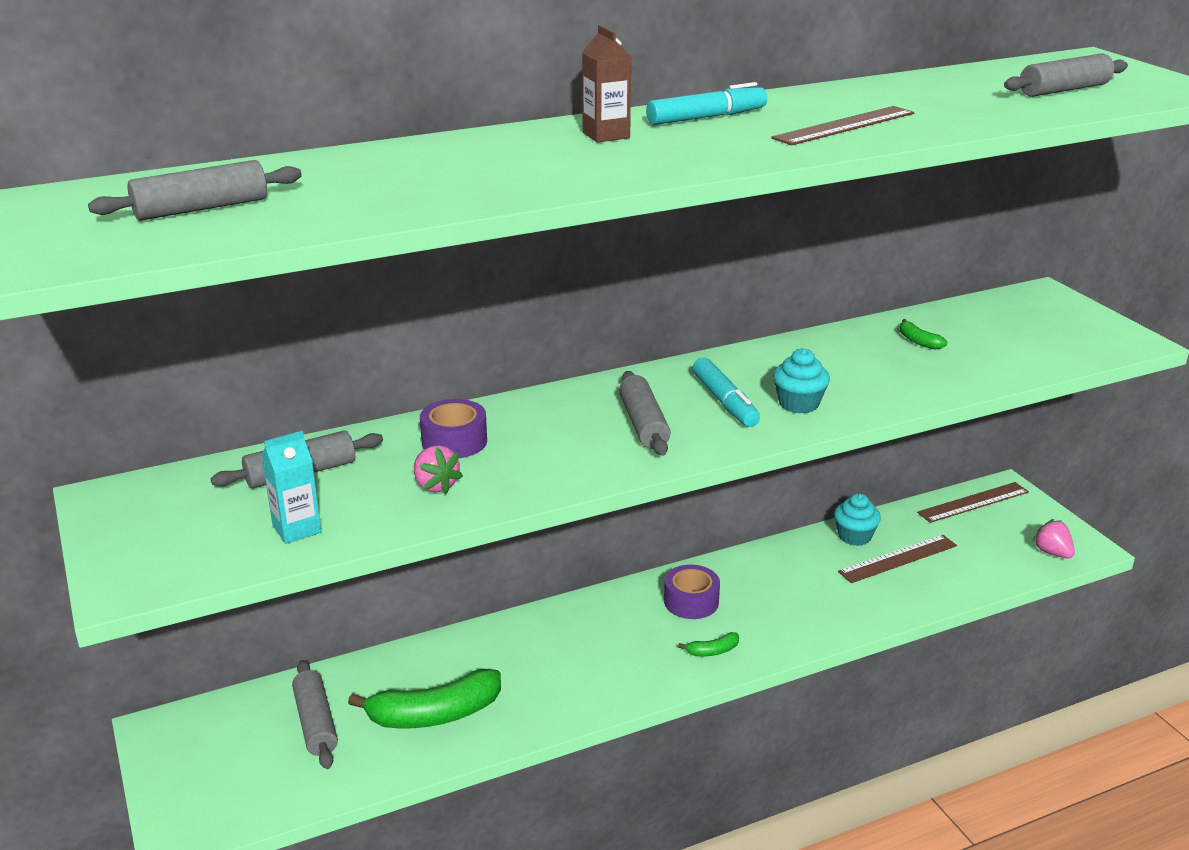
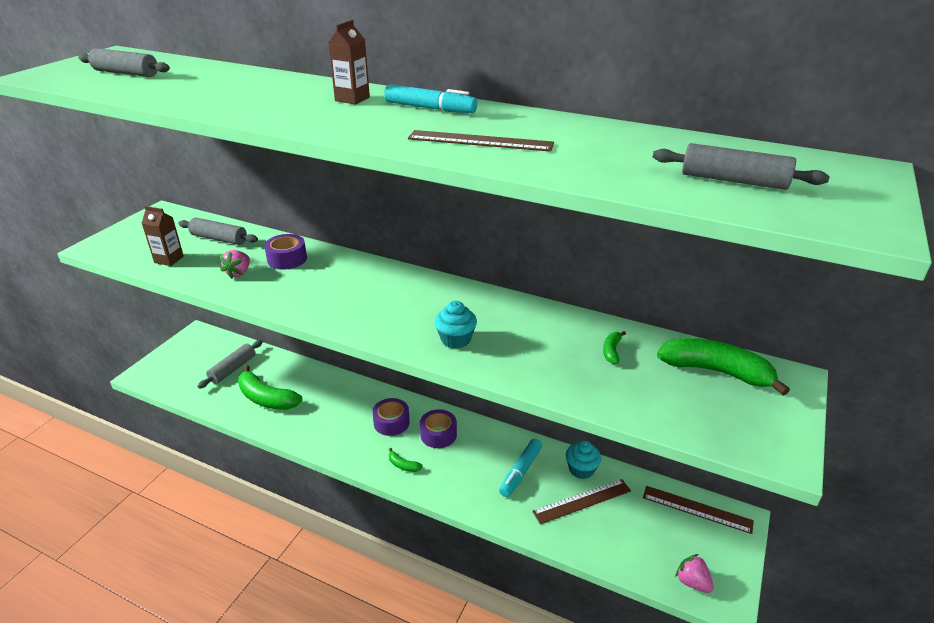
camera: 50 degrees right, 5 degrees up
(297, 529) = (169, 259): turquoise carton -> brown carton
(626, 627) = (391, 422): none -> purple tape
(643, 424) = (366, 300): grey rolling pin -> none
(724, 402) = (425, 314): turquoise marker -> turquoise marker (520, 472)
(898, 559) = (582, 501): brown ruler -> brown ruler turned 45 degrees counterclockwise
(1002, 314) = (716, 371): none -> green banana
(1052, 552) = (692, 582): pink strawberry -> pink strawberry turned 60 degrees counterclockwise

